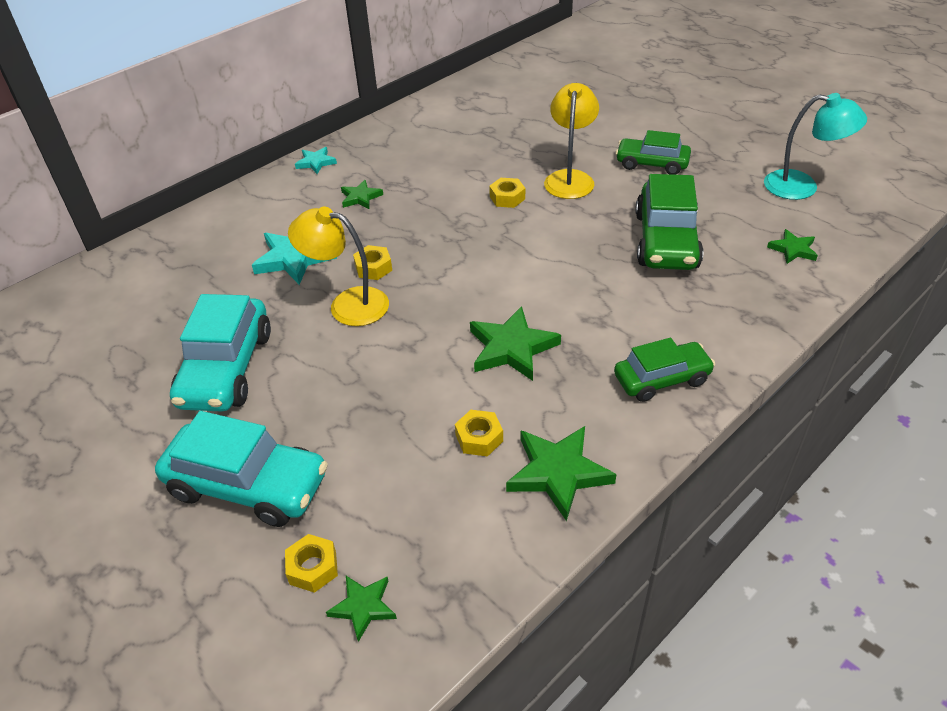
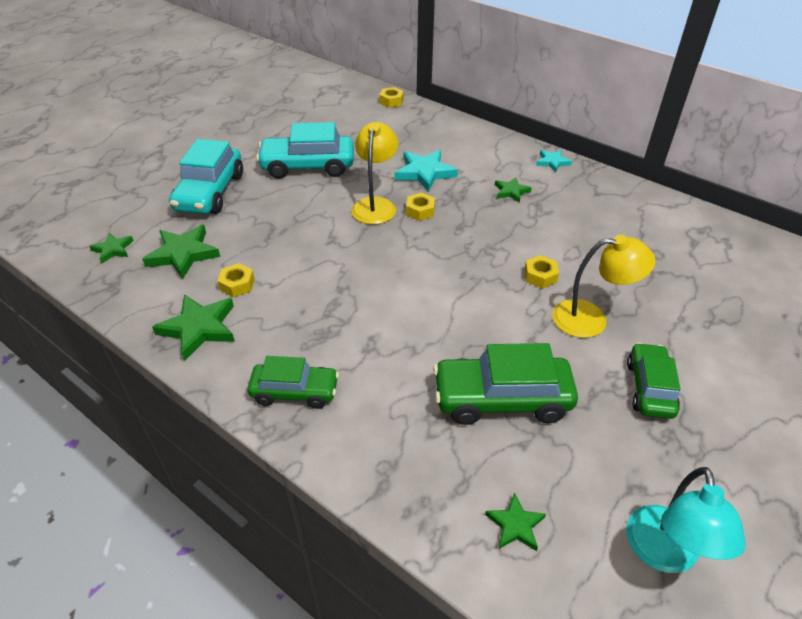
camera: 80 degrees right, 0 degrees up
(313, 568) = (145, 226): yellow nut -> yellow nut (391, 101)
(512, 348) = (332, 294): green star -> green star (183, 254)
(662, 379) = (295, 392): green car -> green car turned 60 degrees counterclockwise

